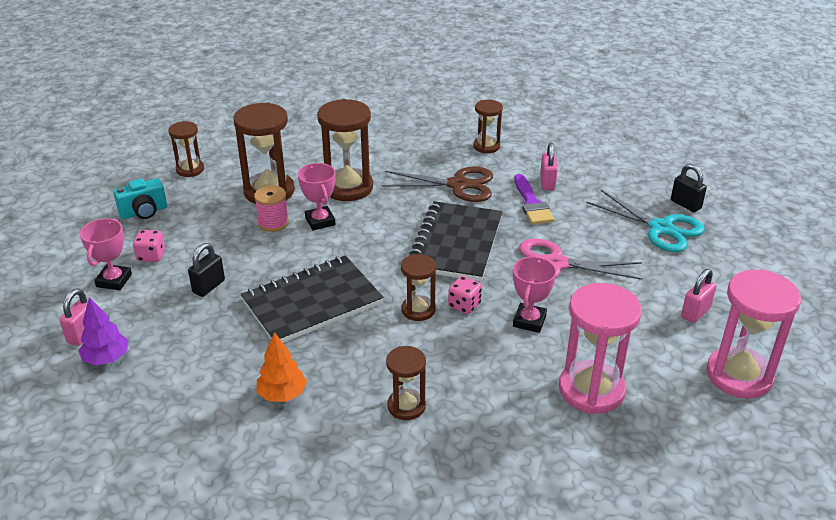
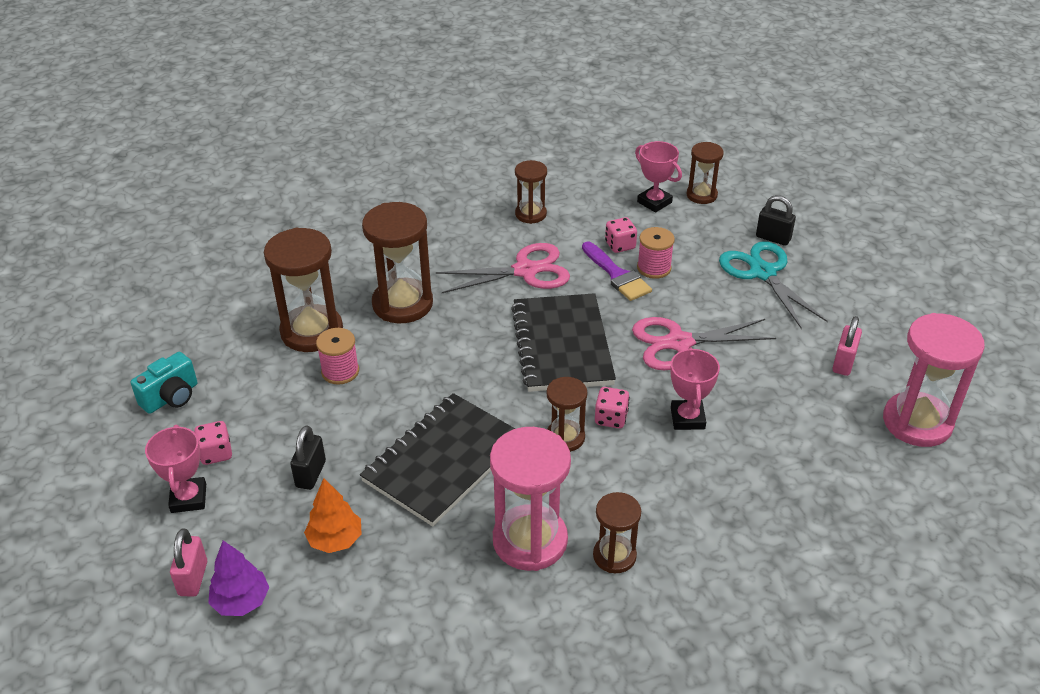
camera: 20 degrees left, 5 degrees up
(190, 169) = (196, 325): brown hourglass -> brown hourglass (701, 195)
(282, 394) = (473, 583): orange tree -> orange tree (335, 540)
(320, 221) = (394, 355): pink trophy -> pink trophy (654, 202)
(458, 185) = (525, 271): brown scissors -> pink scissors
(547, 183) = (620, 245): pink padlock -> pink dice
(566, 205) = (654, 268): none -> pink spool
(591, 390) = (789, 480): pink hourglass -> pink hourglass (530, 540)
(661, 228) = (763, 273): turquoise scissors -> turquoise scissors turned 135 degrees counterclockwise

